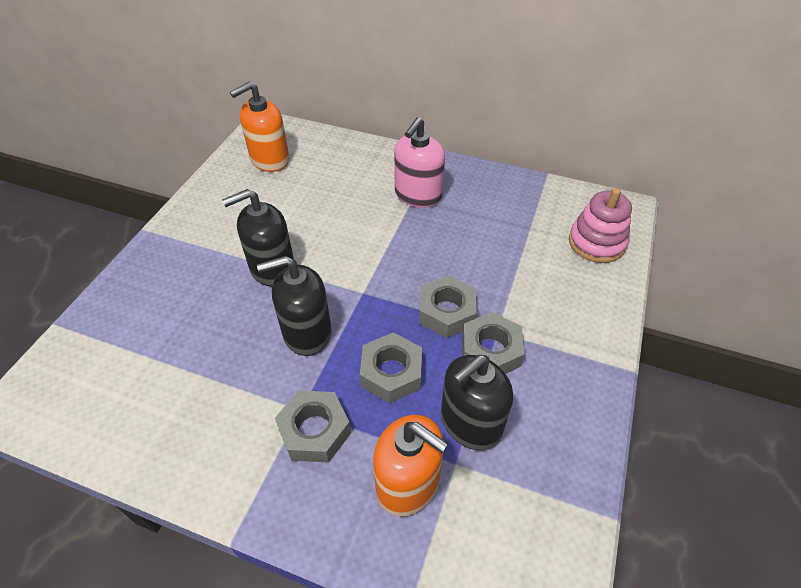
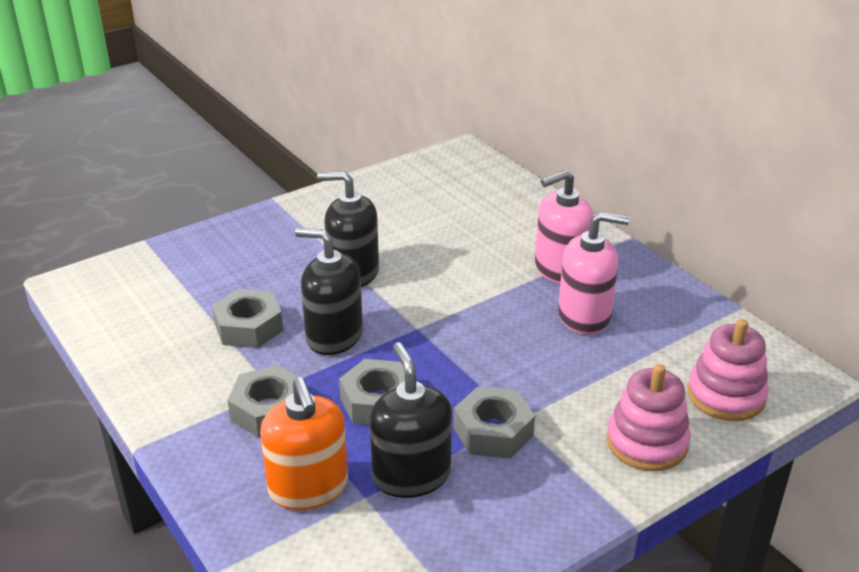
camera: 35 degrees right, 15 degrees down
(269, 159) = (438, 183): orange soap dispenser -> none
(446, 312) = (483, 380): grey nut -> grey nut (249, 327)
(465, 225) = (584, 316): none -> pink soap dispenser
(470, 422) = (411, 475): black soap dispenser -> black soap dispenser turned 75 degrees clockwise
(586, 304) = (646, 442): none -> pink stacking toy

